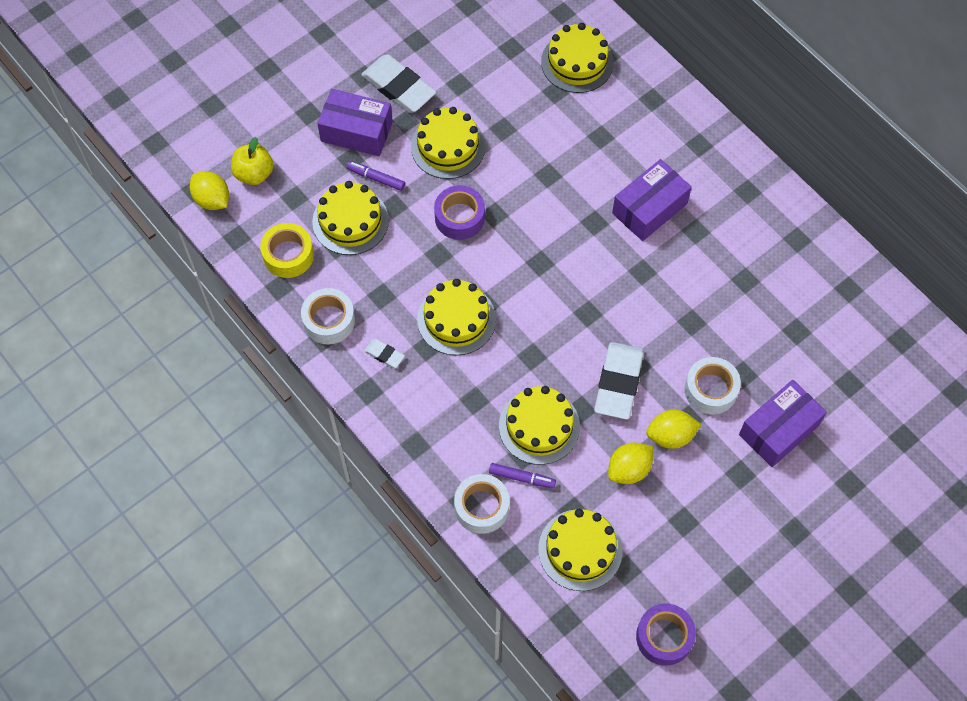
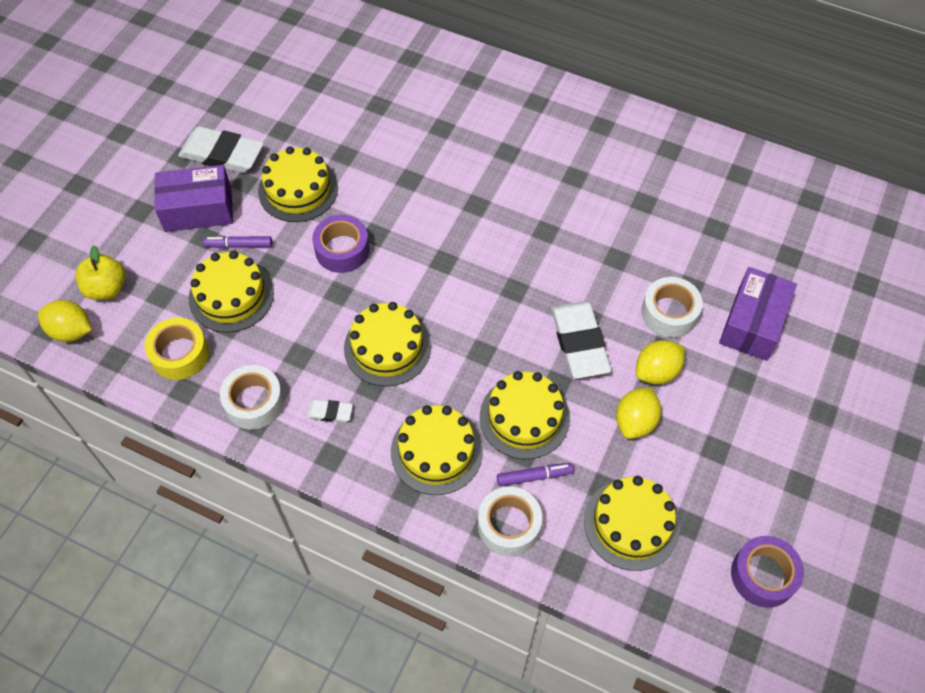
camera: 25 degrees left, 5 degrees down
(577, 62) = (386, 73): yellow cake -> yellow cake (436, 451)
(649, 208) = (521, 173): purple box -> none

